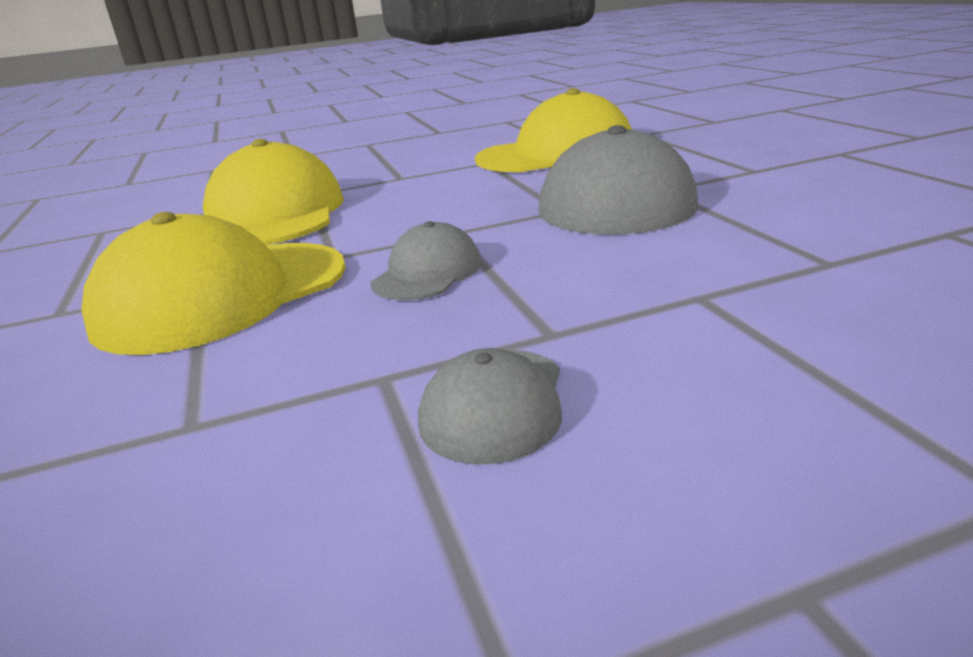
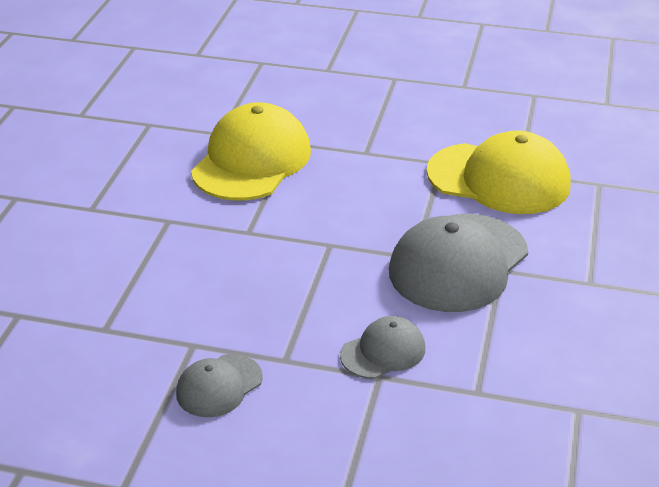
camera: 30 degrees right, 10 degrees up
(222, 295) = (170, 238): yellow cap -> none
(427, 273) = (278, 278): grey cap -> grey cap (383, 352)

